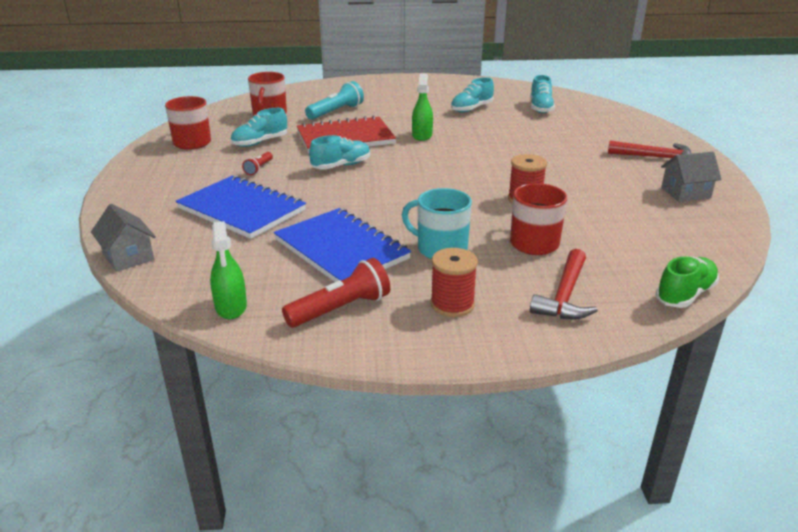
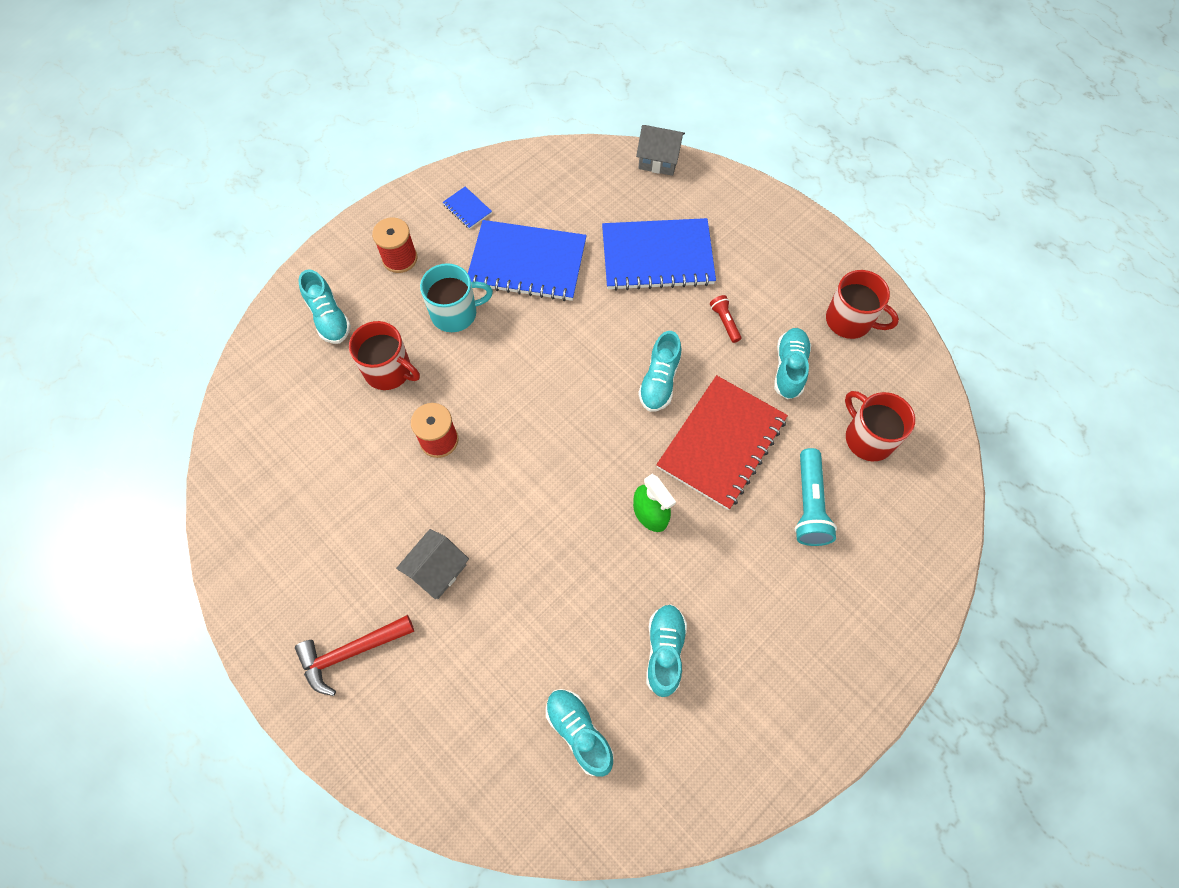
camera: 140 degrees right, 35 degrees up
(231, 307) = (535, 167): green spray bottle -> none
(340, 309) = (467, 209): red flashlight -> blue notebook
(564, 296) = (329, 317): red hammer -> turquoise shoe
(685, 193) = (288, 570): grey house -> grey house (437, 570)
(685, 294) = (241, 377): green shoe -> none

